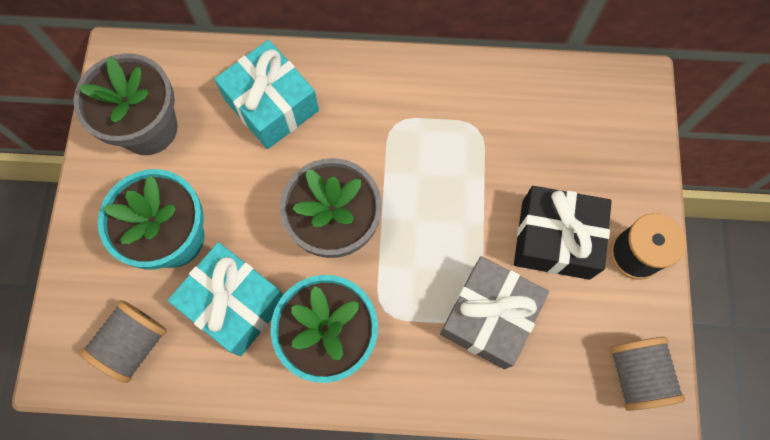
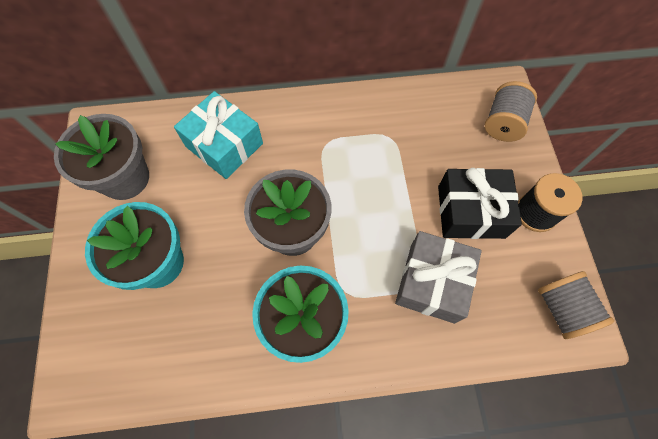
camera: 10 degrees left, 5 degrees down
(134, 344) = (134, 359): grey spool -> grey spool (503, 123)
(235, 304) = (217, 309): turquoise gift -> none

